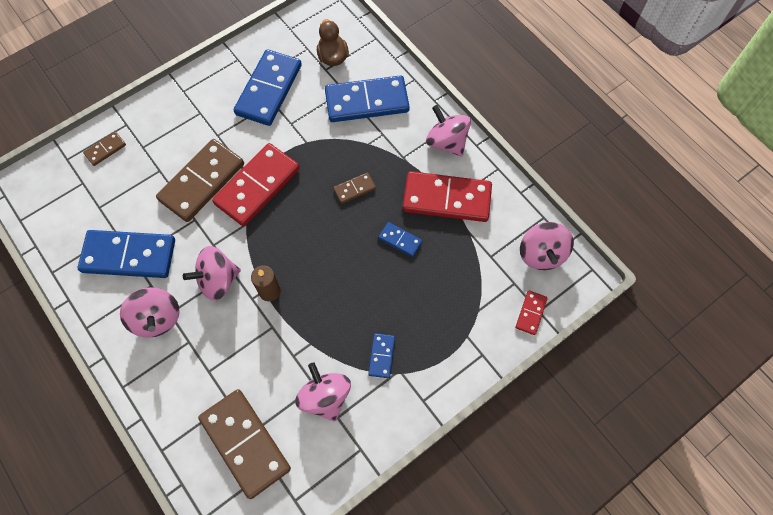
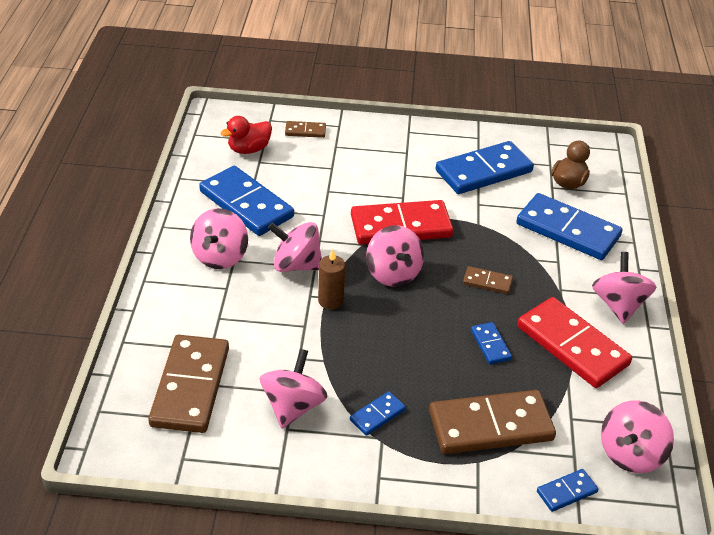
camera: 40 degrees right, 25 degrees down
(79, 201) = (249, 149): none -> red duck
(202, 182) = (357, 195): brown domino -> brown domino (490, 426)
(289, 232) = (393, 273): none -> pink spinning top
(531, 313) = (566, 492): red domino -> blue domino

